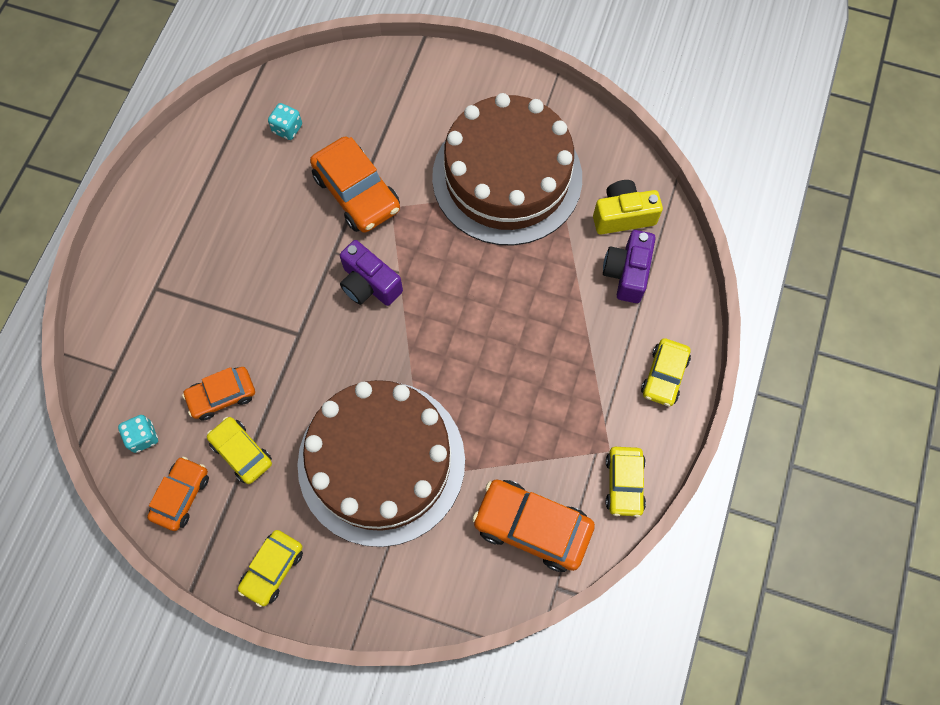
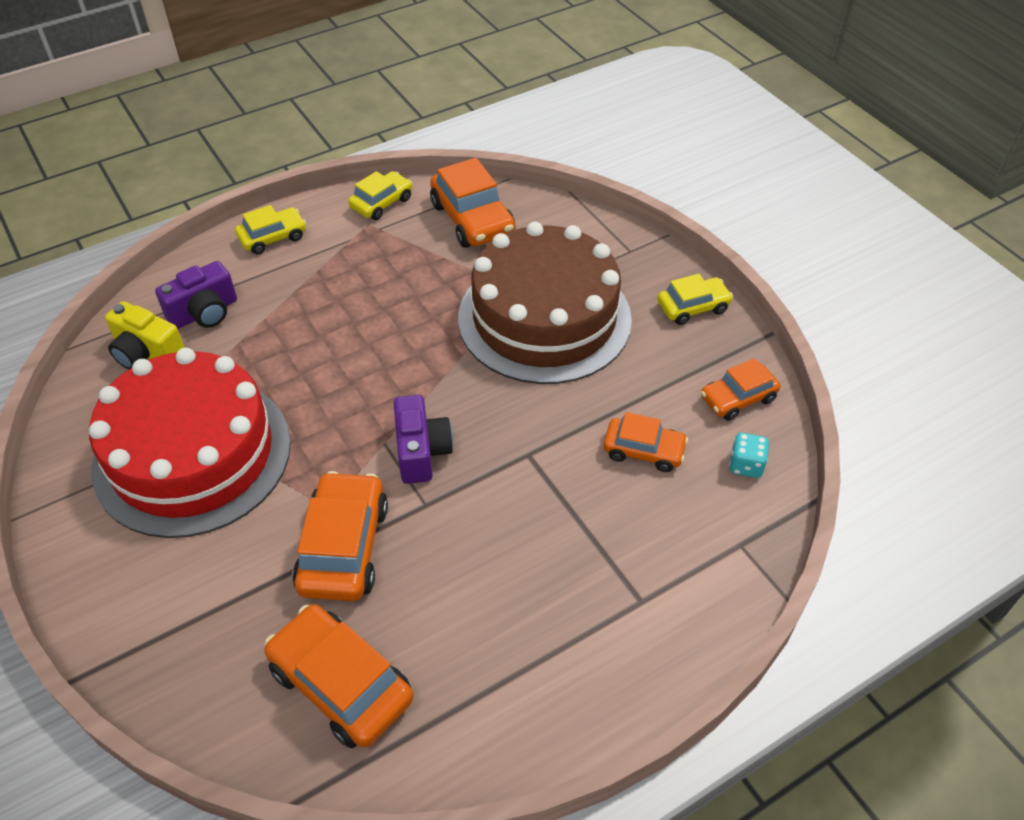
camera: 140 degrees left, 20 degrees down
(241, 452) = (659, 396): yellow car -> none
(287, 129) = (341, 684): turquoise dice -> orange car
(507, 177) = (192, 454): brown cake -> red cake

